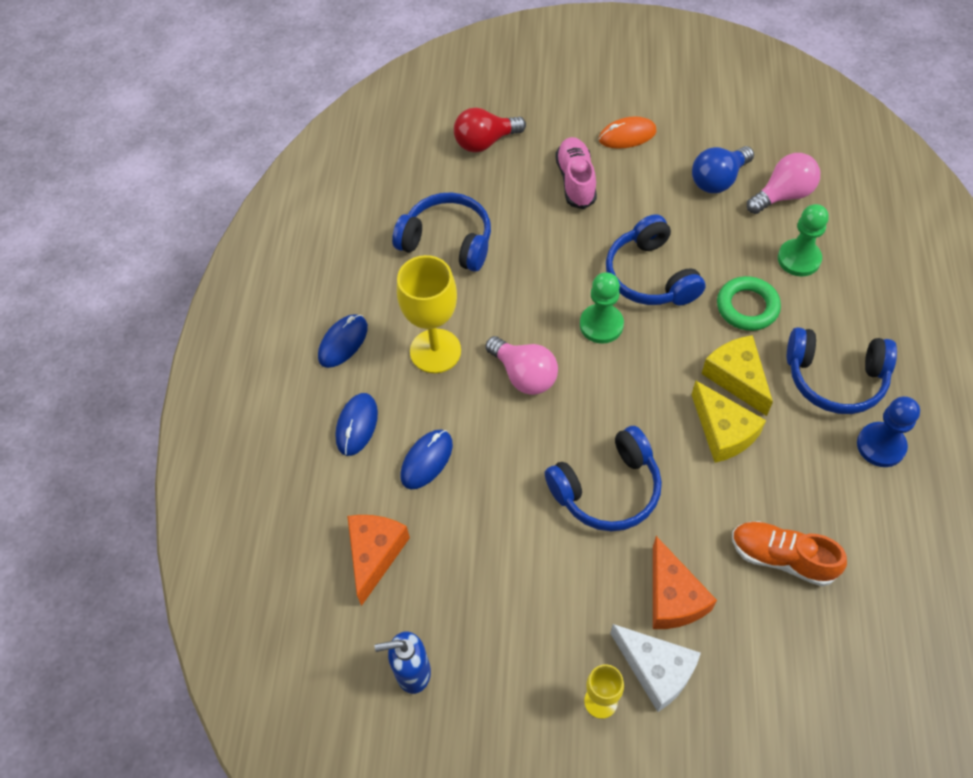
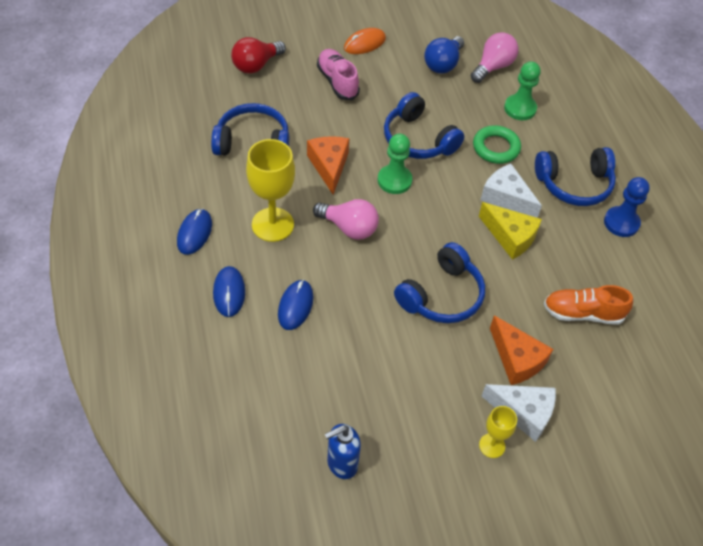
camera: 25 degrees left, 5 degrees down
(375, 554) = (279, 385): orange cheese -> orange cheese (329, 166)
(737, 378) = (506, 198): yellow cheese -> white cheese

